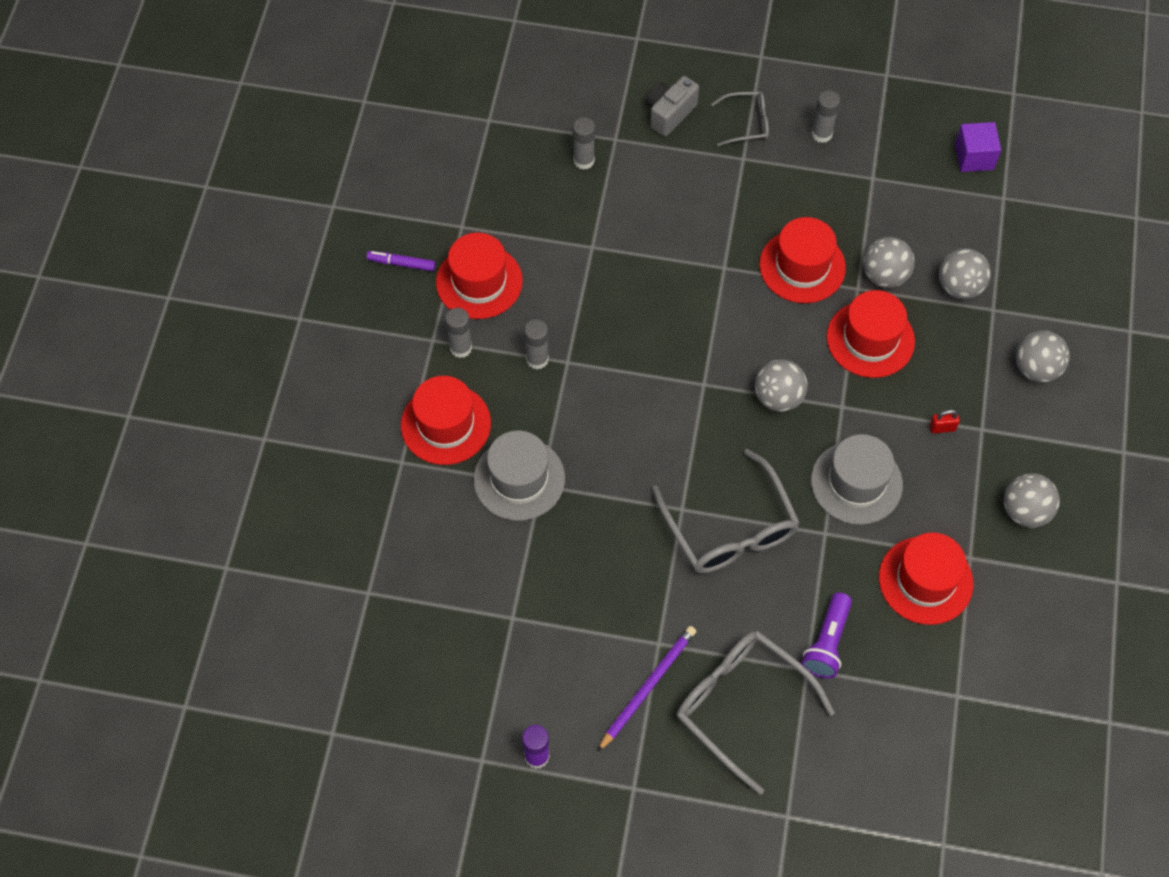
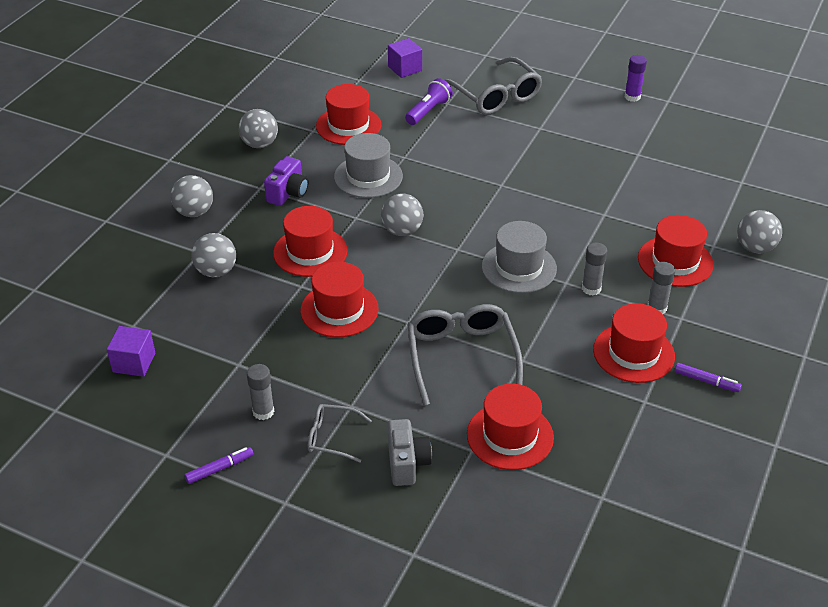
camera: 165 degrees left, 20 degrees down
(519, 479) = (620, 220): grey hat -> grey hat (519, 267)
(584, 160) = (510, 436): grey glue stick -> red hat
(648, 687) = (553, 112): purple pencil -> none
(669, 114) = (407, 463): grey camera -> grey camera turned 60 degrees counterclockwise
(729, 527) = (470, 170): grey glasses -> grey glasses (462, 357)
(832, 73) = (219, 468): none -> purple marker
(885, 275) = (272, 290): grey ball -> grey ball (755, 248)
(900, 743) = (405, 68): none -> purple cube
(942, 428) = (288, 193): red padlock -> purple camera

